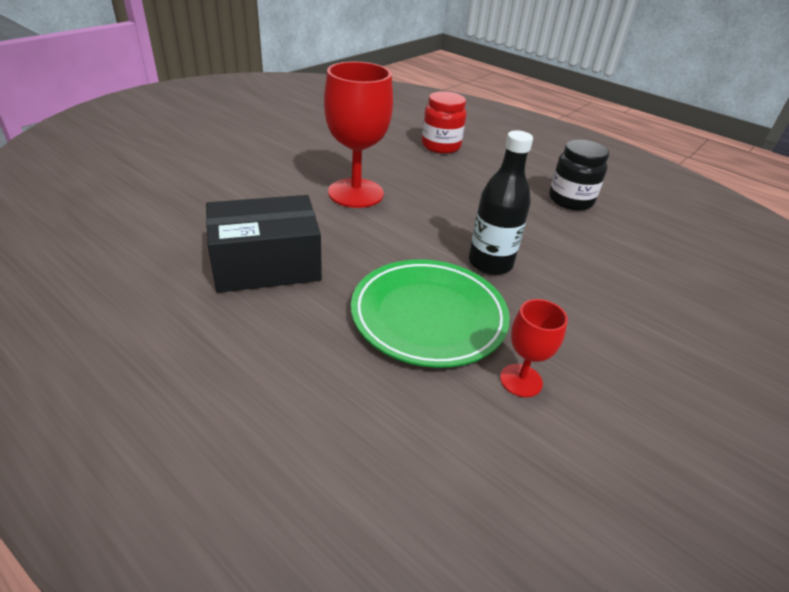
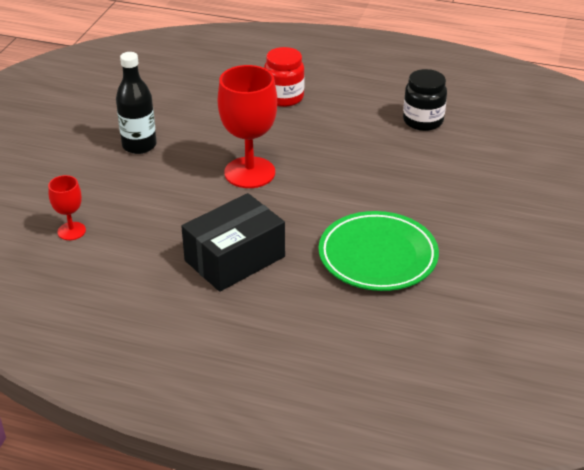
camera: 20 degrees left, 0 degrees up
(490, 263) = (394, 200): black bottle -> black bottle (139, 145)
(521, 380) = (461, 277): red goblet -> red goblet (71, 231)

